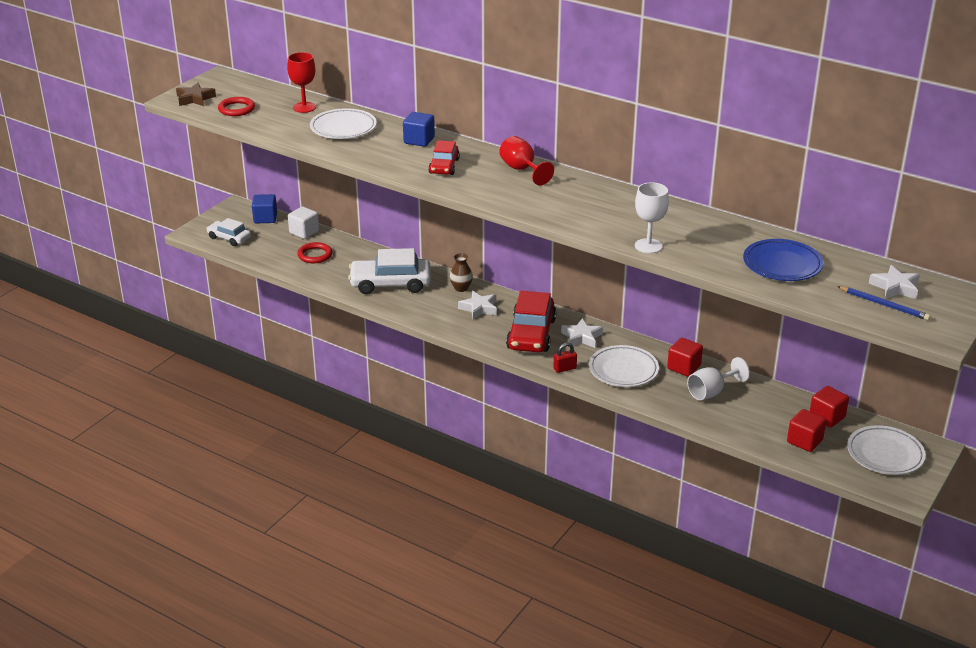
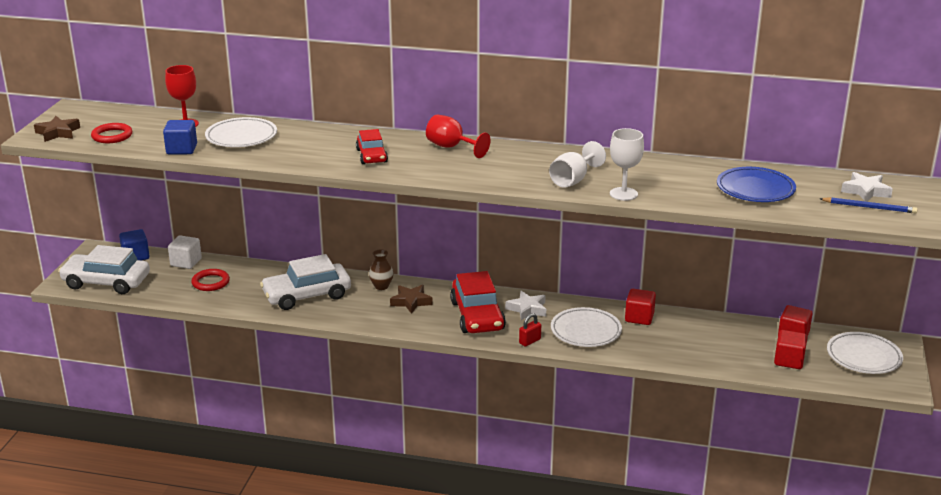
camera: 20 degrees left, 5 degrees down
(229, 238) = (106, 282): white car -> white car, size x1.72
(419, 140) = (329, 137): blue cube -> blue cube (181, 149)
(479, 308) = (411, 302): white star -> brown star
(711, 392) = (678, 334): white goblet -> white goblet (573, 180)

